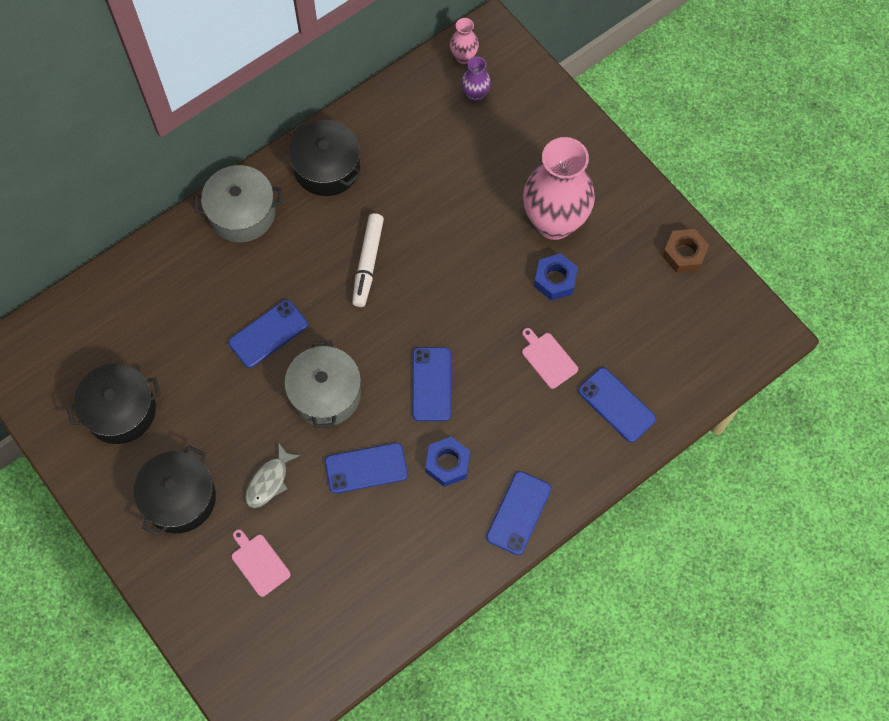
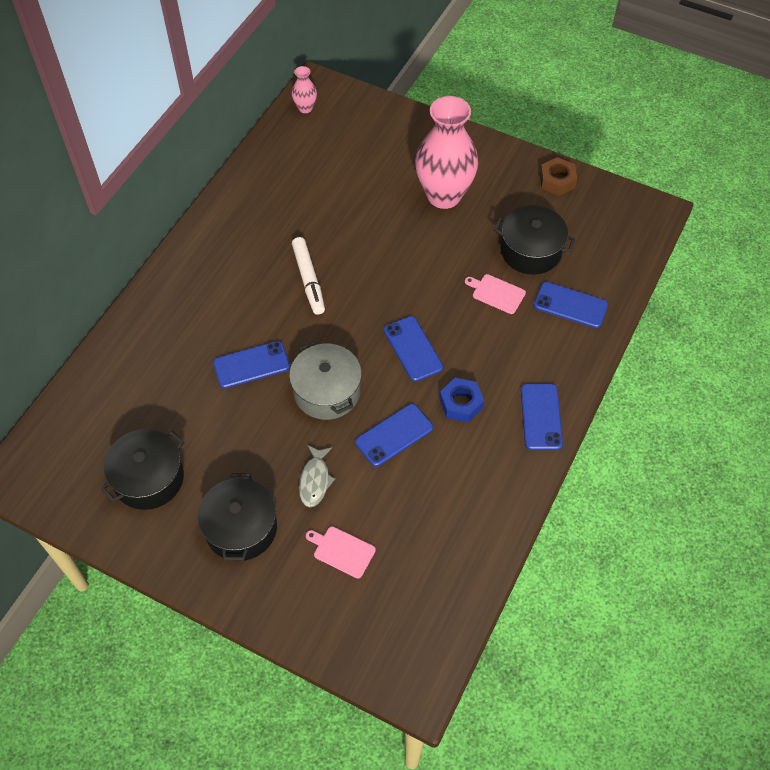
camera: 25 degrees left, 10 degrees down
(242, 213) = (179, 282): grey pot -> none
(268, 333) = (251, 365): blue phone -> blue phone turned 45 degrees clockwise
(327, 168) = (235, 223): black pot -> black pot (530, 251)
(475, 95) = (329, 130): purple vase -> none
(555, 280) = (468, 235): blue nut -> none

